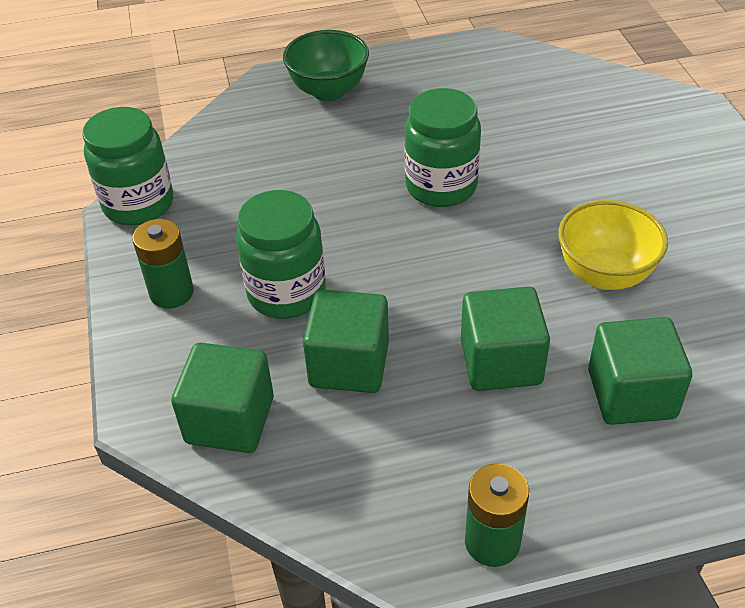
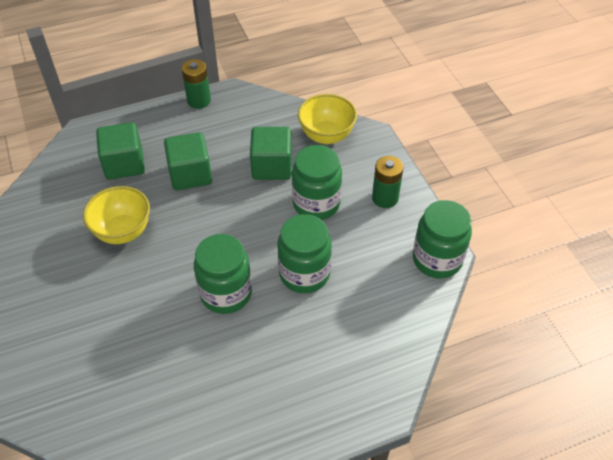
camera: 170 degrees right, 5 degrees up
(230, 420) = (326, 136): green cube -> yellow bowl
(328, 91) = (329, 394): green bowl -> none
(329, 201) = (304, 274): none -> green jar

